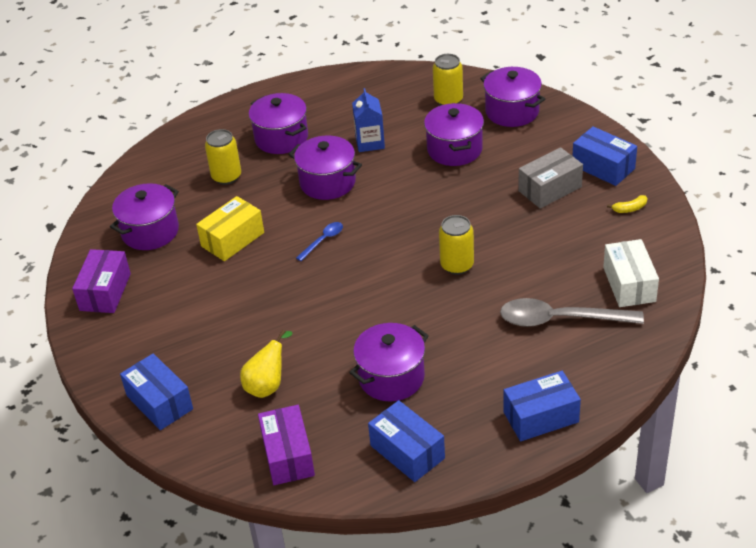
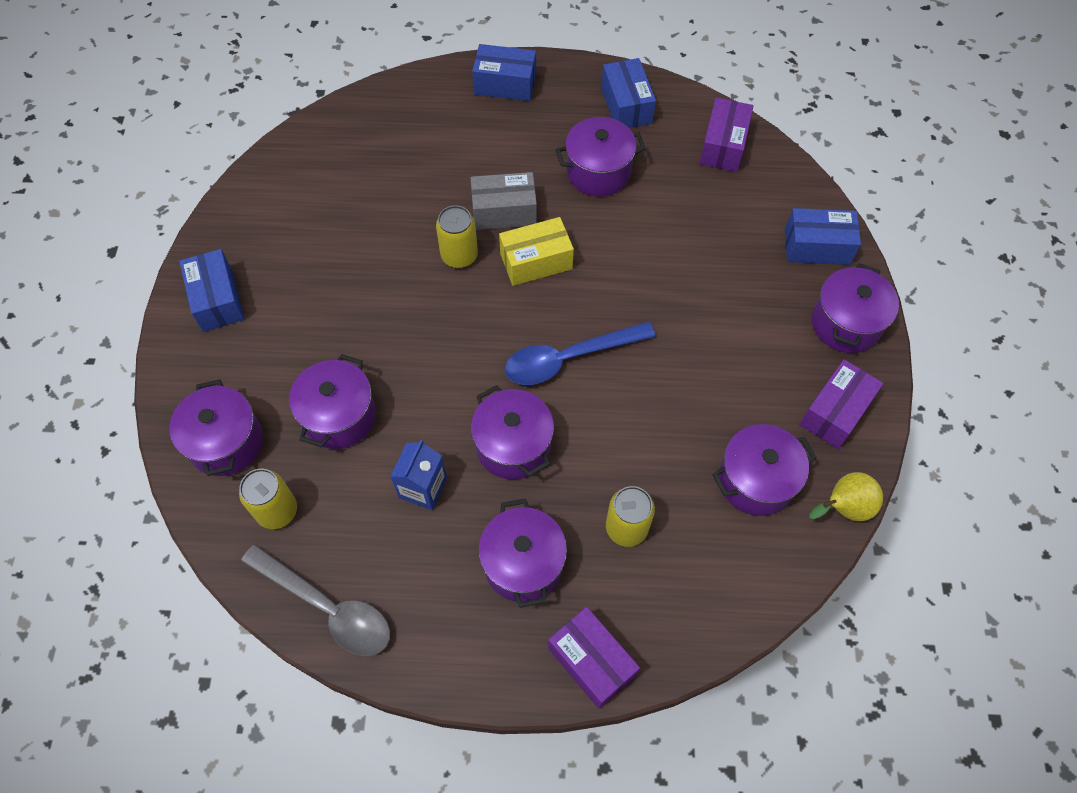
camera: 155 degrees left, 20 degrees up
(114, 353) = (845, 323): none -> purple pot
(159, 402) = (817, 247): blue box -> blue box turned 75 degrees counterclockwise
(215, 120) = (591, 661): none -> purple box
(232, 239) = (665, 414): yellow box -> yellow box (536, 261)
(267, 385) = (710, 216): yellow pear -> yellow pear (843, 508)
(323, 241) = (568, 358): blue spoon -> blue spoon, size x2.07
(550, 189) = (294, 300): grey box -> grey box (504, 211)
(560, 319) = (417, 154): grey spoon -> grey spoon (327, 607)
(629, 209) = (247, 235): yellow banana -> none
(629, 284) = (331, 158): white box -> none

